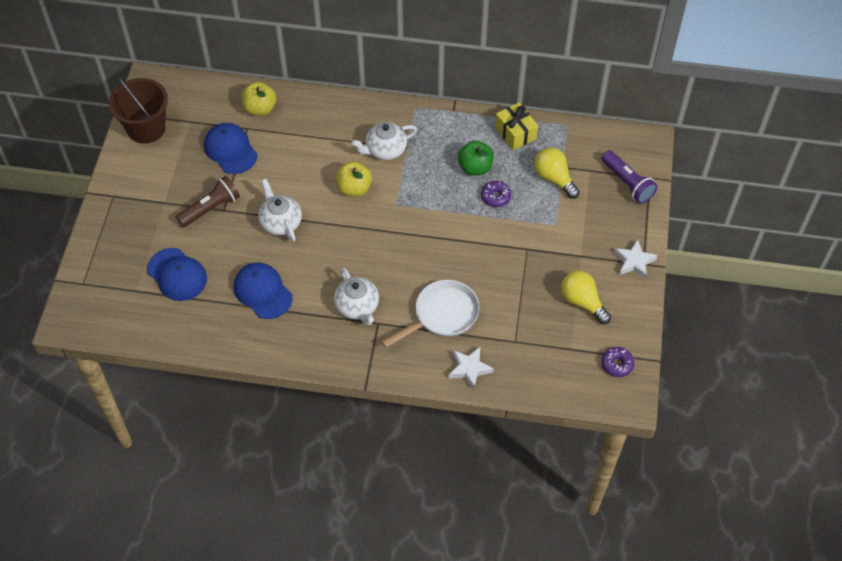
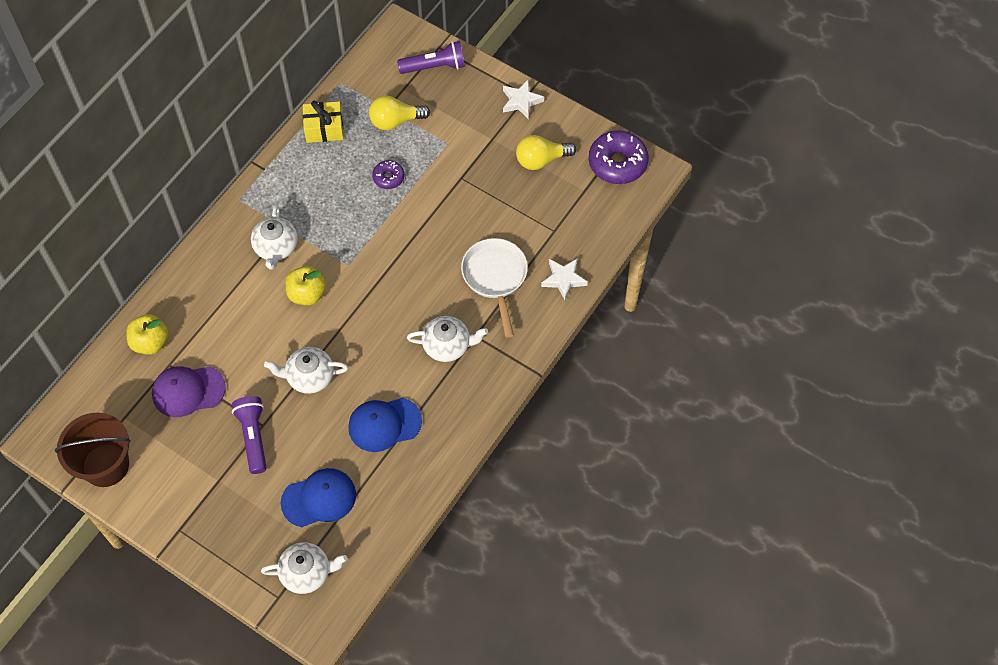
camera: 65 degrees left, 5 degrees up
(110, 294) = (307, 573): none -> white teapot
(211, 208) = (253, 437): brown flashlight -> purple flashlight
(230, 150) = (188, 391): blue cap -> purple cap
(475, 167) = (344, 180): green apple -> none
(617, 364) = (617, 163): purple donut -> purple donut, size x1.87

